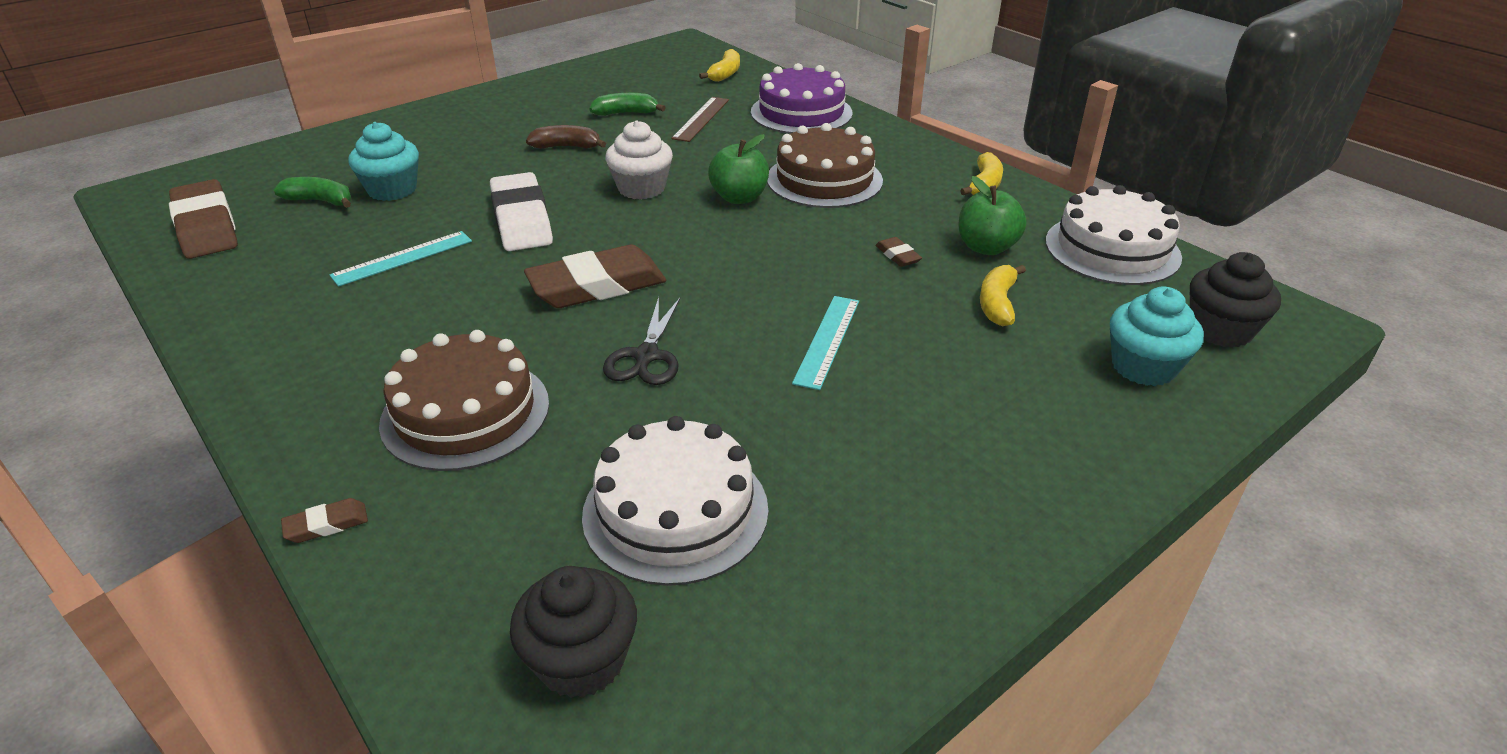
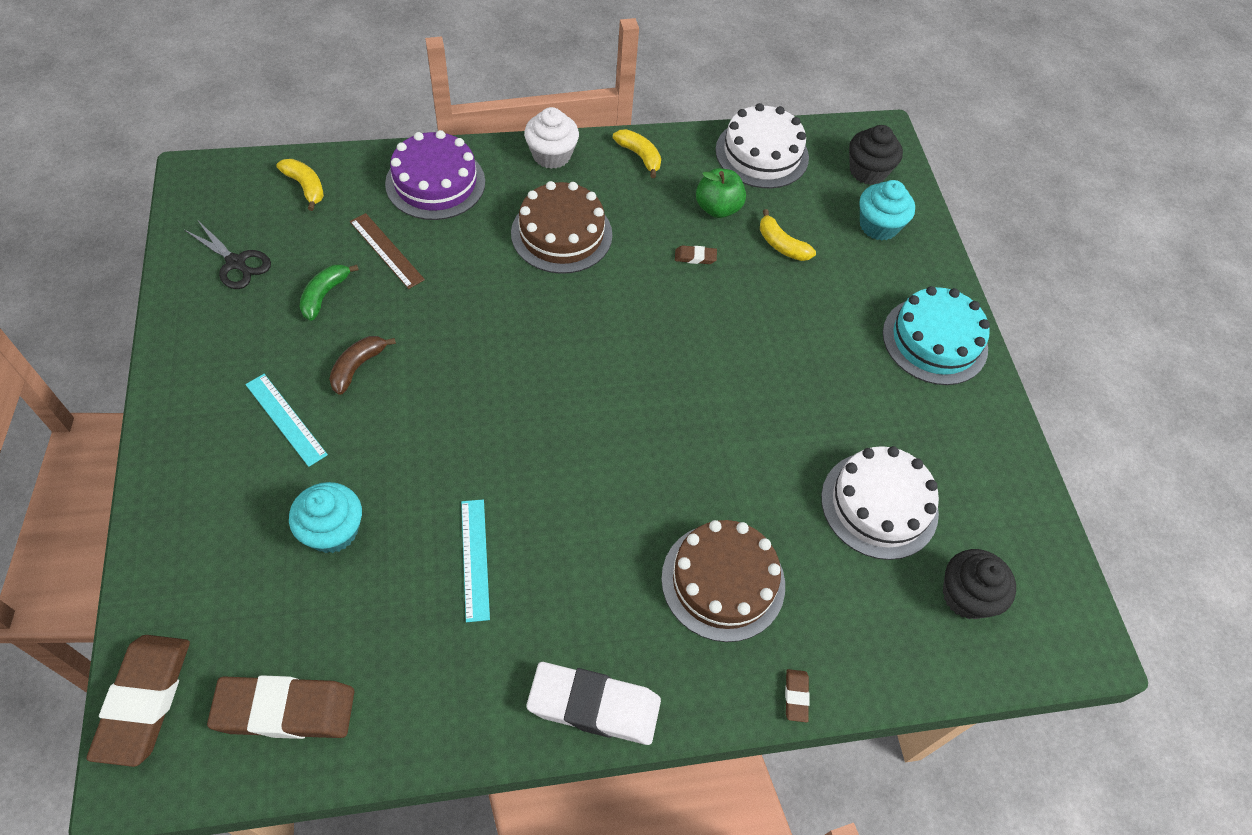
camera: 65 degrees left, 20 degrees up
(320, 201) = (307, 597): green banana -> none
(522, 219) = (472, 452): white eraser -> white eraser (594, 706)
(597, 286) = (614, 442): brown eraser -> brown eraser (144, 701)
(641, 188) = (482, 349): white cupcake -> white cupcake (551, 155)
(646, 356) = (722, 452): black scissors -> black scissors (236, 263)
(739, 198) = (548, 297): green apple -> none
(827, 340) = (766, 349): turquoise ruler -> turquoise ruler (286, 419)
(1017, 480) = (934, 340): none -> turquoise cake

